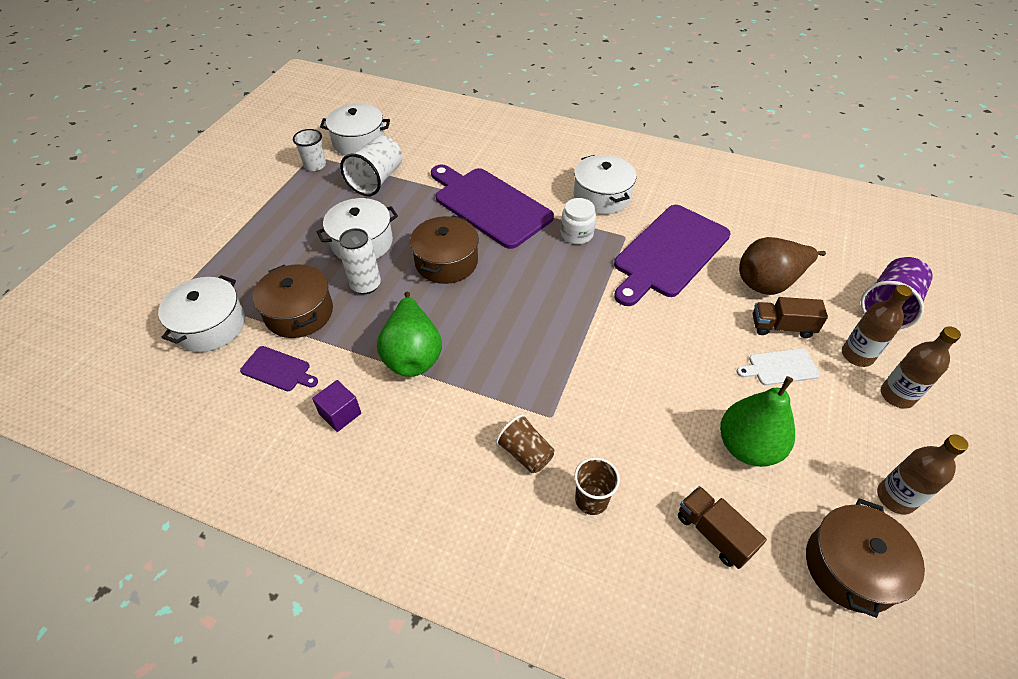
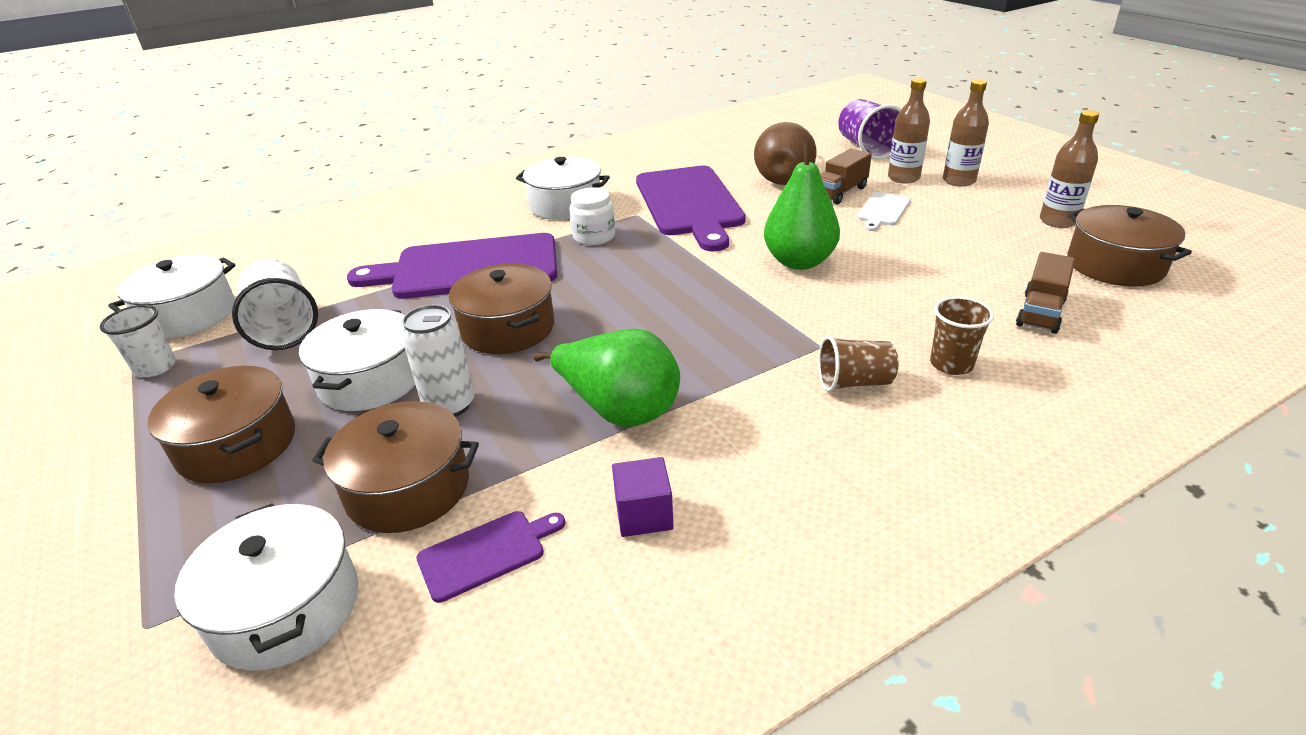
camera: 50 degrees left, 15 degrees down
(286, 235) = (237, 445): none -> brown pot
(713, 533) = (1040, 312): brown truck -> brown truck turned 60 degrees counterclockwise
(747, 447) = (956, 258): green pear -> green pear (799, 262)

